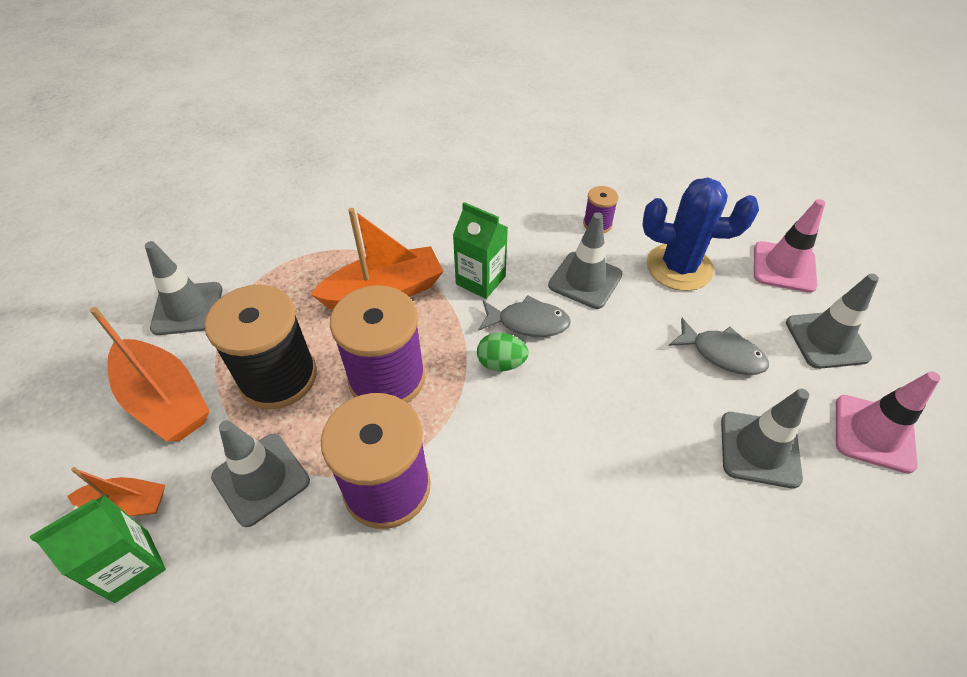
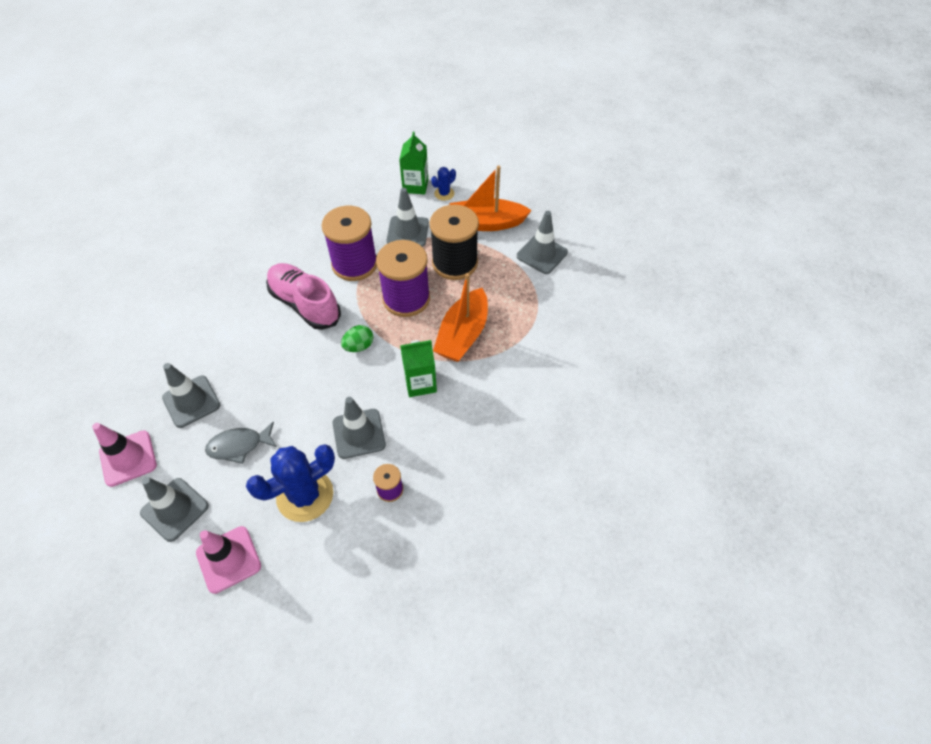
camera: 135 degrees right, 5 degrees up
(127, 504) = (444, 193): orange boat -> blue cactus
(513, 477) = (305, 304): none -> pink shoe
(528, 322) = (366, 379): grey fish -> none

